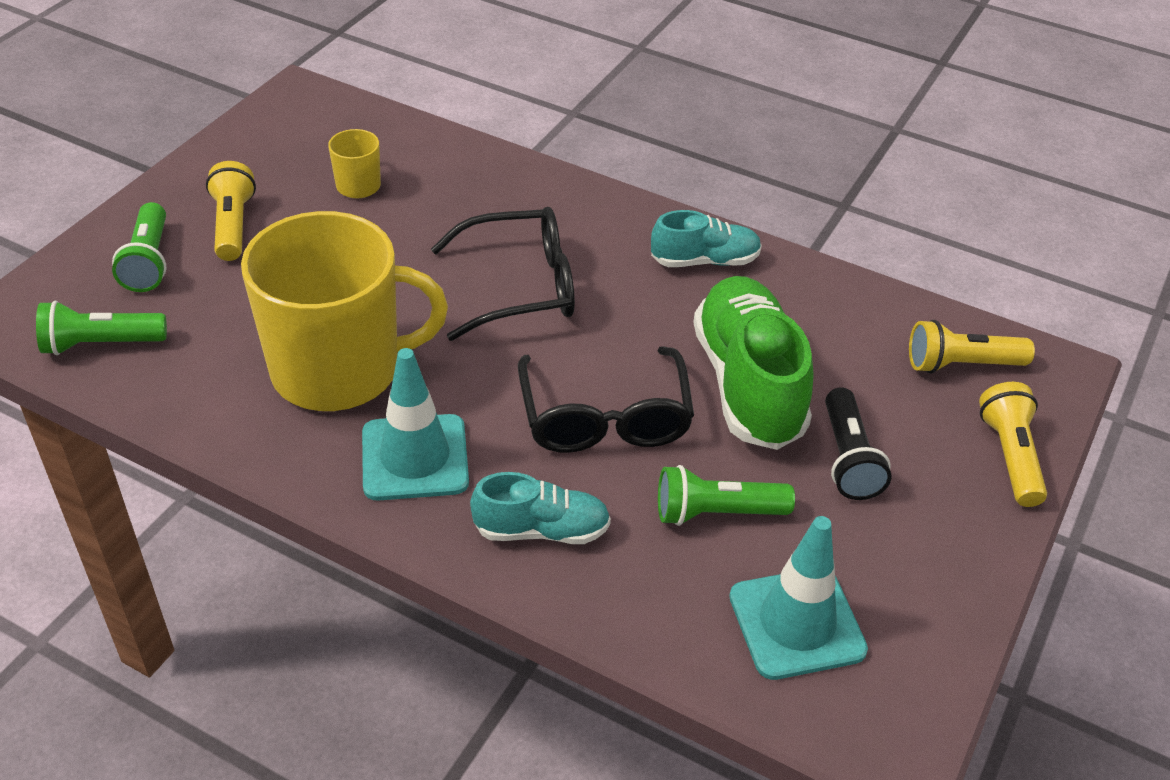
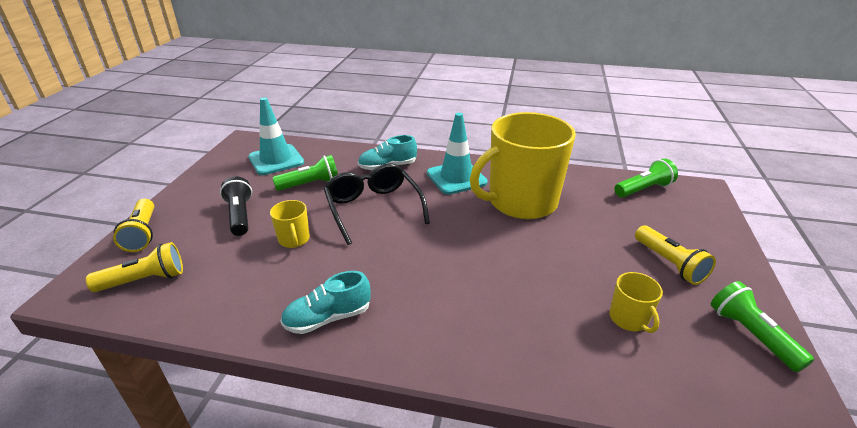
camera: 165 degrees right, 10 degrees down
(149, 261) = (682, 230): green flashlight -> green flashlight (751, 335)
(520, 287) = (454, 266): black glasses -> none
(748, 384) = (294, 239): green shoe -> yellow mug

